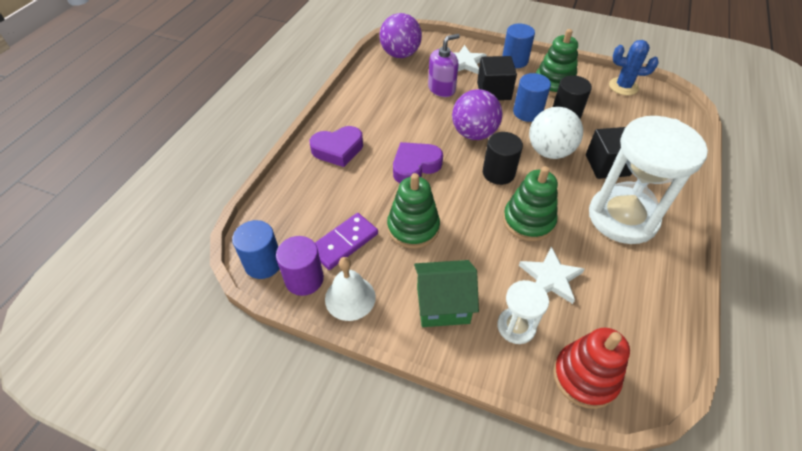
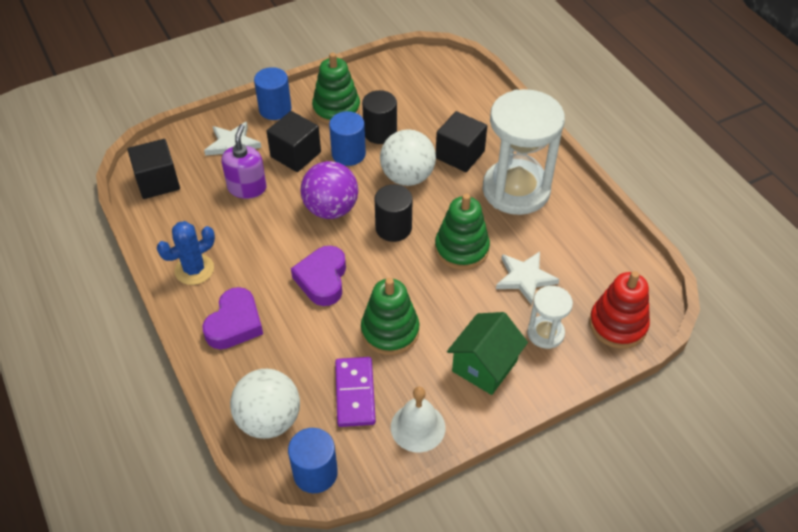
camera: 50 degrees left, 0 degrees up
(283, 212) = (269, 419): none -> white ball
(304, 279) = (365, 450): purple cylinder -> none
(400, 54) = (158, 182): purple ball -> black cube
(623, 86) = (392, 71): blue cactus -> blue cactus (194, 269)

